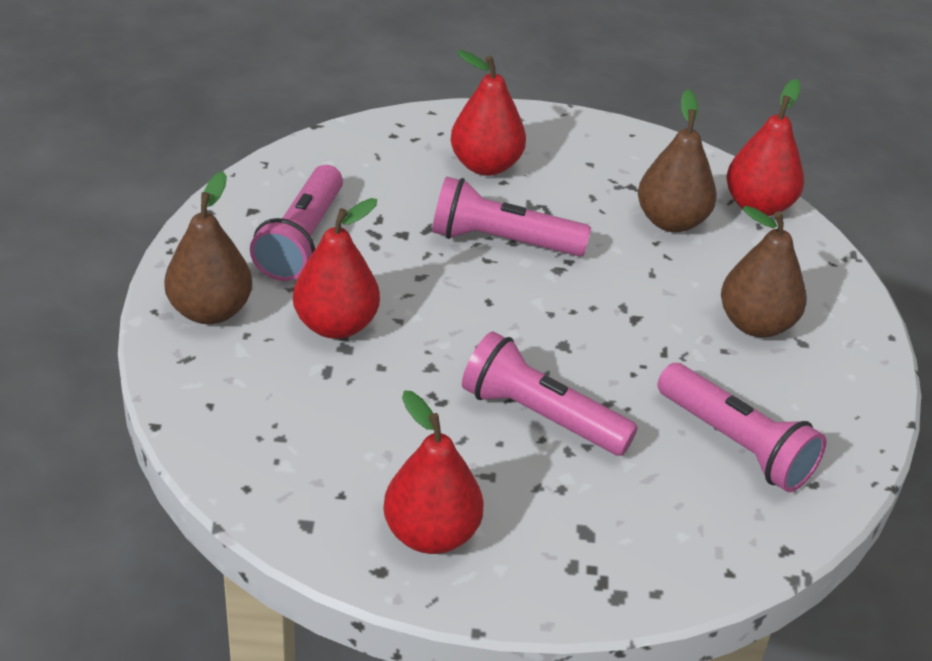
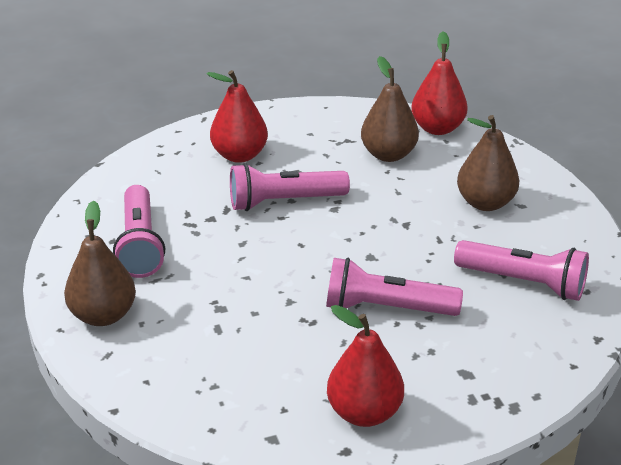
camera: 20 degrees left, 5 degrees down
(336, 325) = (204, 295): red pear -> none

